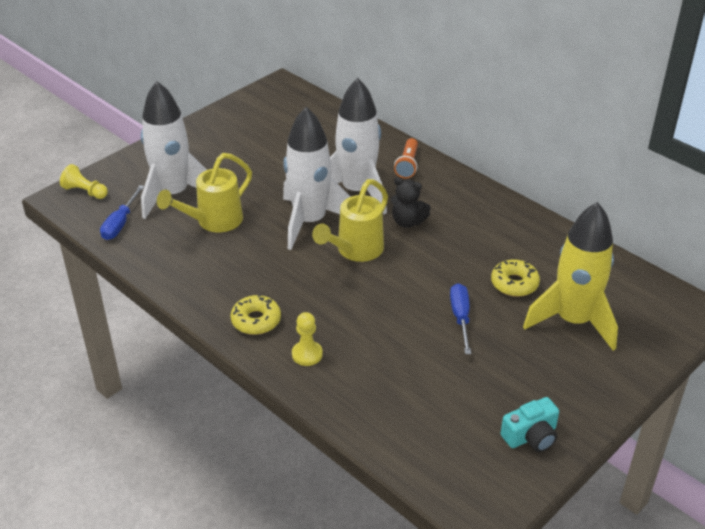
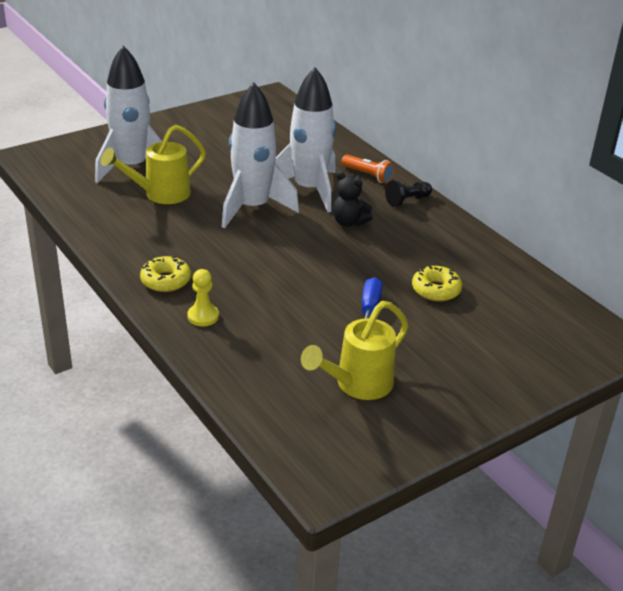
camera: 10 degrees right, 5 degrees down
(85, 191) = (51, 153): yellow pawn -> none
(120, 223) = (73, 183): blue screwdriver -> none
(355, 251) = (286, 238): yellow watering can -> yellow watering can (357, 385)
(408, 165) = (368, 175): orange flashlight -> orange flashlight turned 75 degrees counterclockwise
(454, 187) = (407, 200): none -> black pawn
(531, 436) = (400, 424): turquoise camera -> none
(573, 321) = (484, 331): yellow rocket -> none

